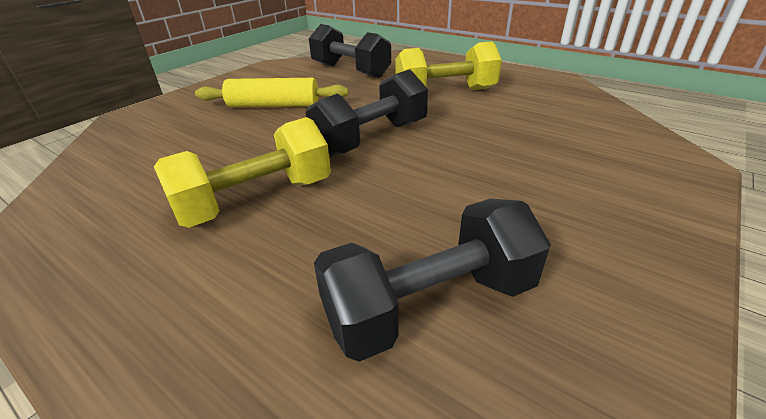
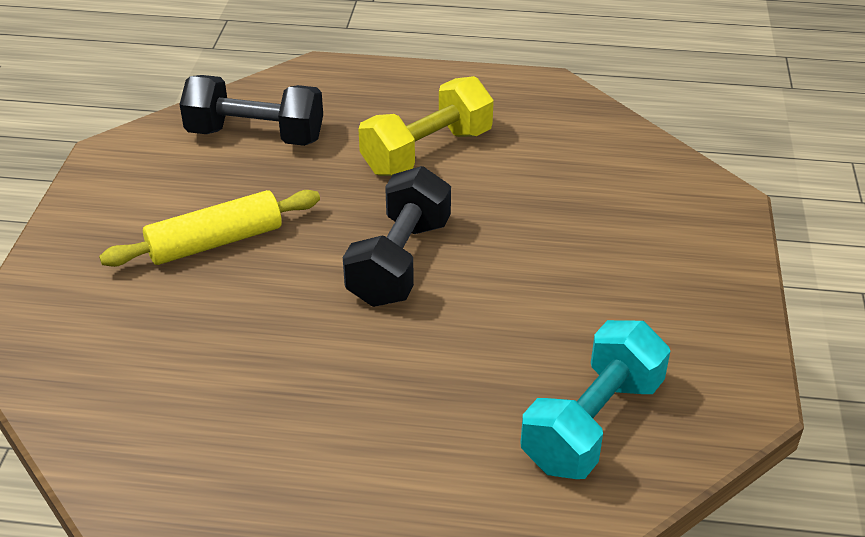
camera: 30 degrees left, 5 degrees up
(256, 200) = (353, 387): yellow dumbbell -> none
(430, 304) = (592, 423): black dumbbell -> turquoise dumbbell

